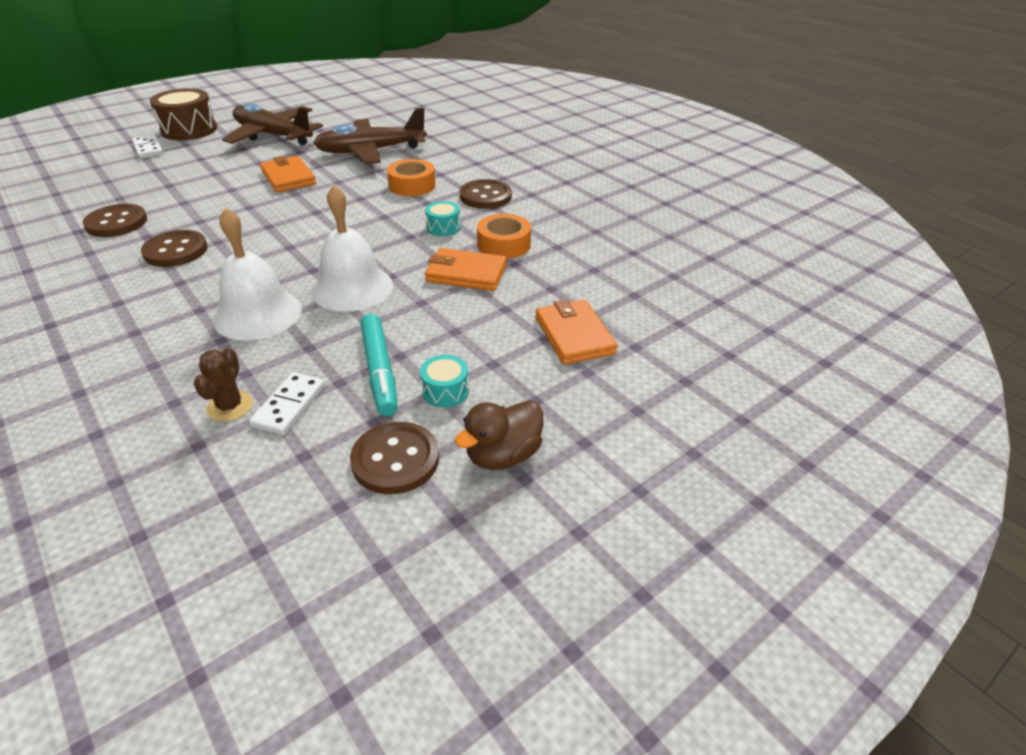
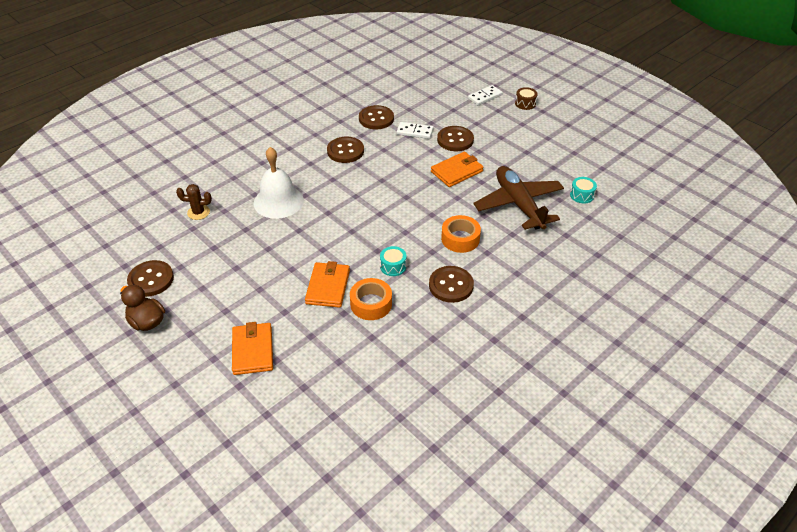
camera: 85 degrees right, 5 degrees up
(189, 130) = (525, 103): brown drum -> brown drum, size x0.50
(223, 173) = (455, 140): none -> brown button
(273, 136) = (530, 146): brown plane -> none
(289, 406) = (196, 233): white domino -> white domino (415, 132)
(352, 288) = (307, 234): white bell -> none
(380, 371) = (222, 262): turquoise marker -> none
(445, 391) = (202, 292): turquoise drum -> turquoise drum (581, 195)
(574, 335) = (253, 350): orange wallet -> orange wallet turned 75 degrees counterclockwise

